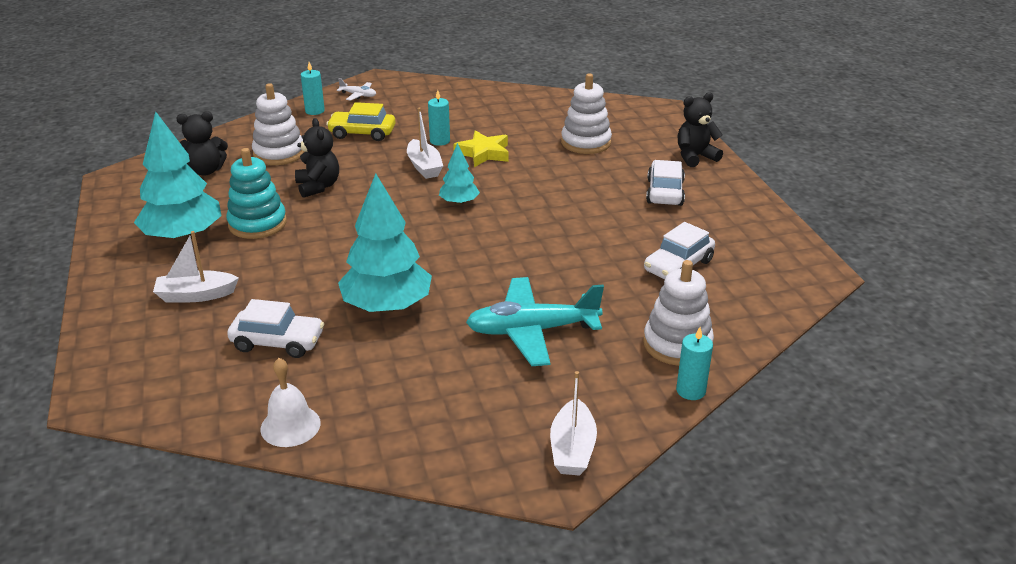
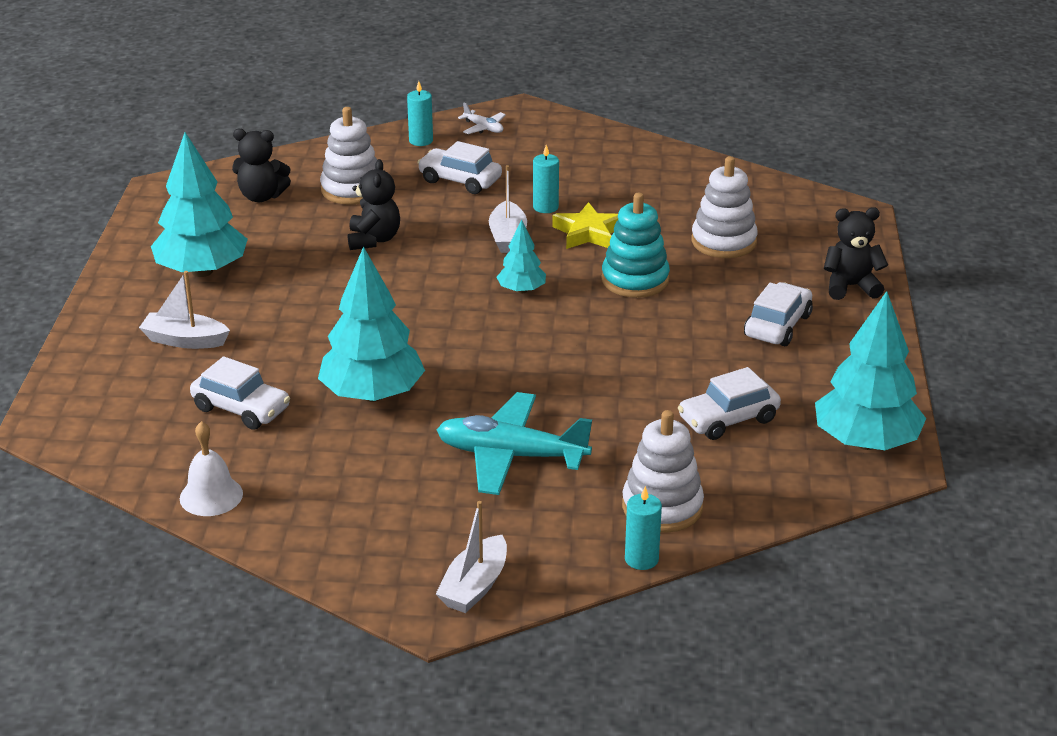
camera: 20 degrees right, 0 degrees up
(257, 224) = (286, 272): turquoise stacking toy -> turquoise stacking toy (635, 280)
(362, 133) = (460, 180): yellow car -> white car
(787, 262) = (866, 442): none -> turquoise tree

